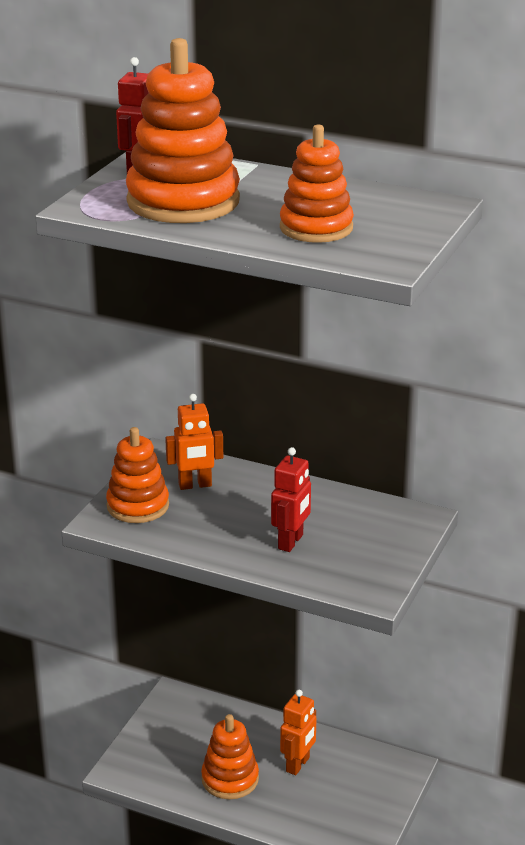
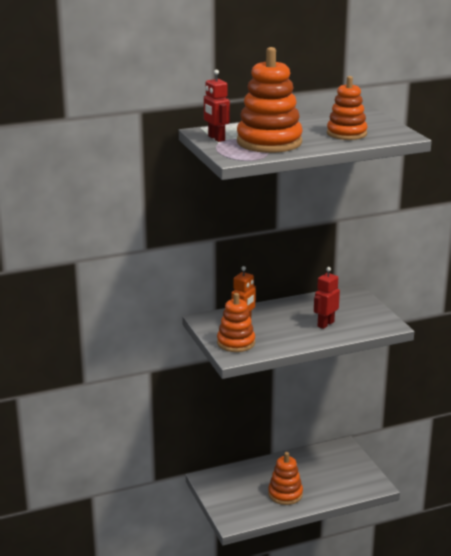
camera: 45 degrees left, 5 degrees down
(291, 542) = (325, 324): red robot -> red robot turned 120 degrees counterclockwise
(298, 765) = (303, 471): orange robot -> none

